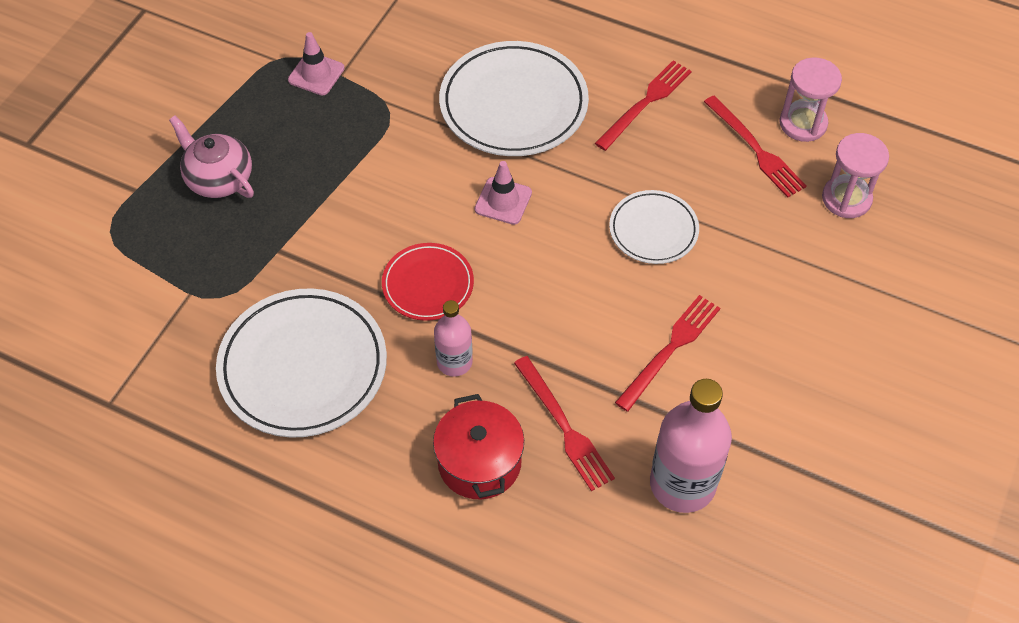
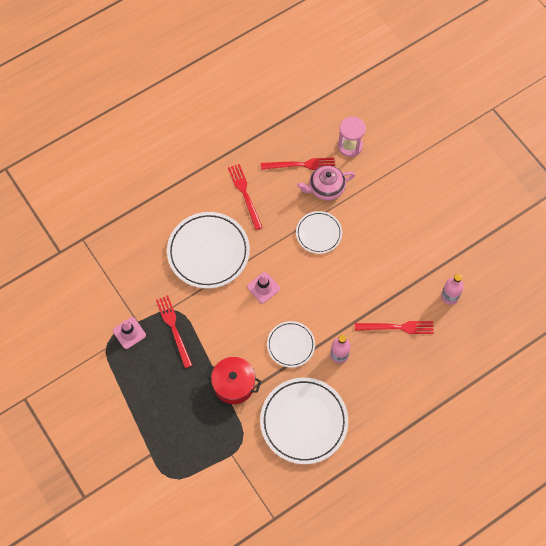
camera: 60 degrees left, 10 degrees up
(218, 178) = (168, 411): pink teapot -> pink teapot (325, 188)
(428, 284) = (290, 345): red plate -> white plate
(479, 462) = (395, 371): red pot -> red pot (234, 384)
(669, 350) = (384, 263): red fork -> red fork (174, 329)
(682, 484) = (449, 296): pink bottle -> pink bottle, size x0.57
(803, 123) = (299, 136): pink hourglass -> none

